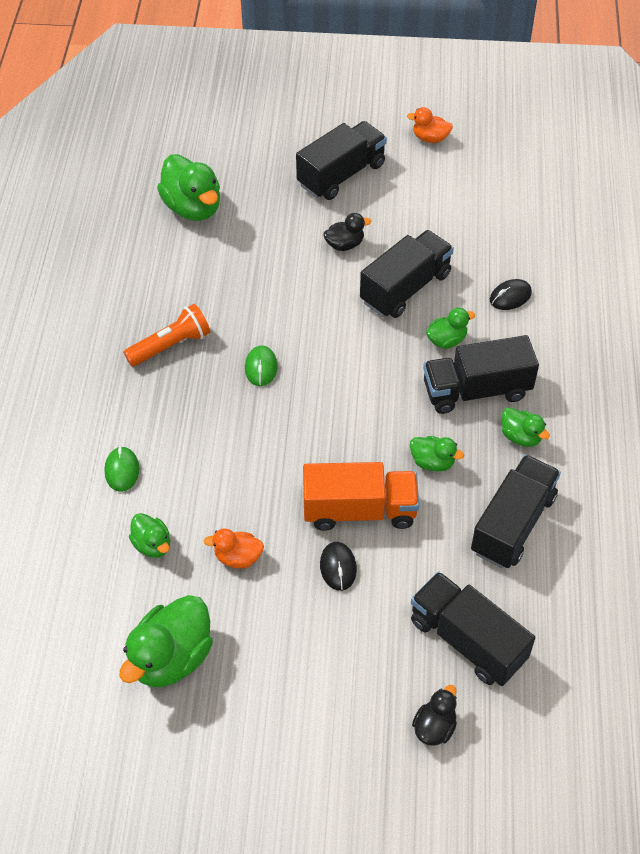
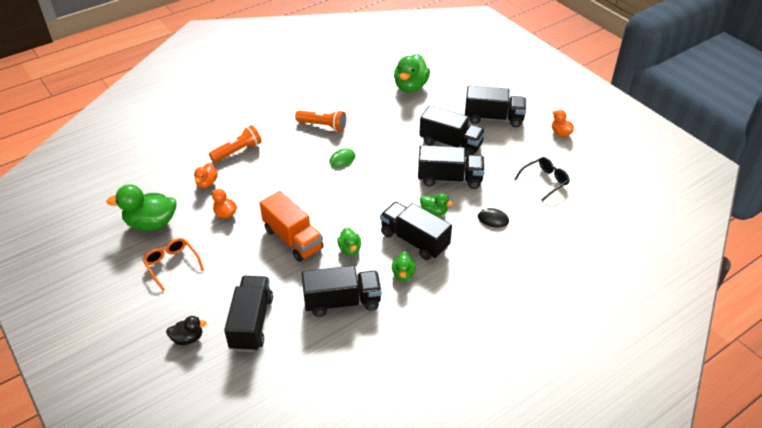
camera: 50 degrees right, 10 degrees down
(122, 470) = (238, 151): green mouse -> orange flashlight
(152, 545) = (207, 183): green duck -> orange duck
(281, 675) = (172, 265): none -> orange glasses
(338, 567) = (251, 250): black mouse -> none
(345, 244) = (451, 144): black duck -> black truck
(494, 209) = (544, 181): none -> black glasses

